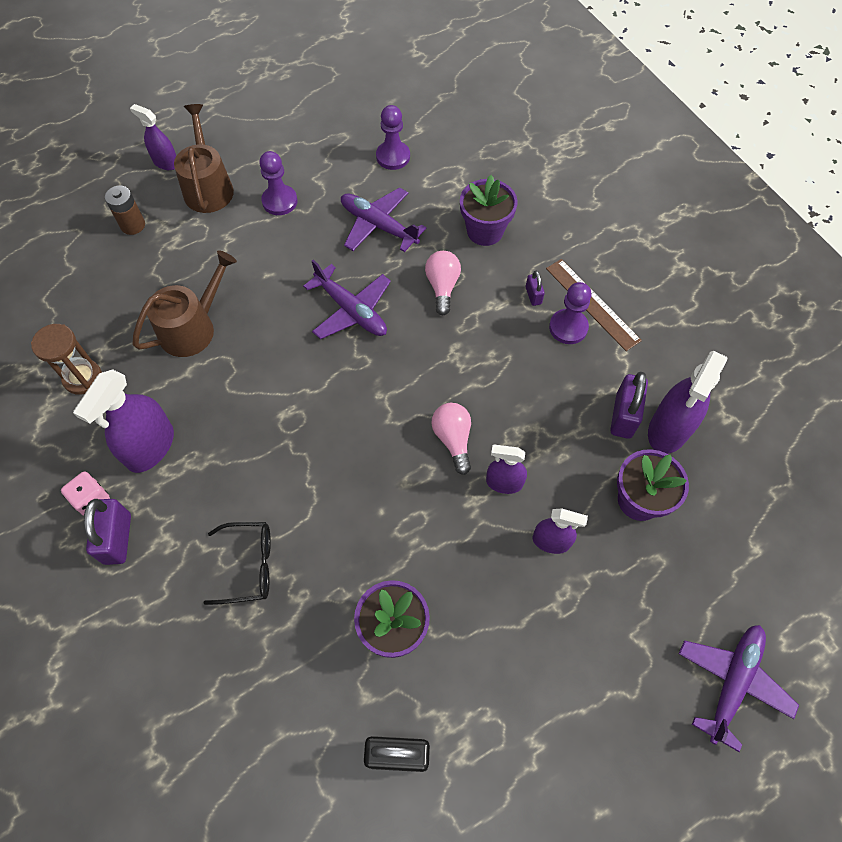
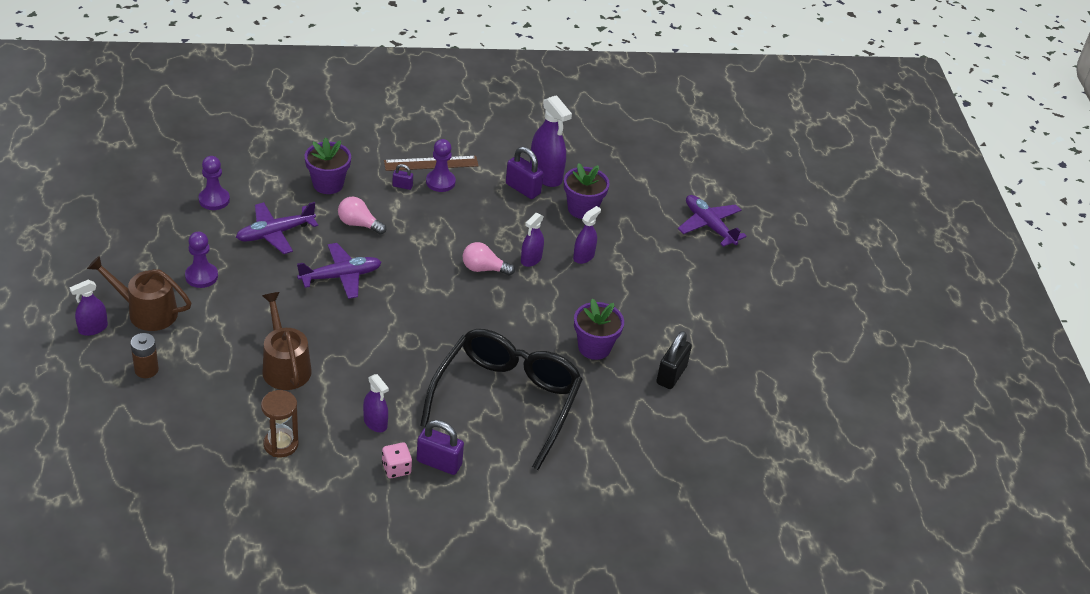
camera: 70 degrees left, 20 degrees down
(150, 447) = (375, 423): purple spray bottle -> purple spray bottle, size x0.59
(249, 565) = (507, 400): black glasses -> black glasses, size x2.23

